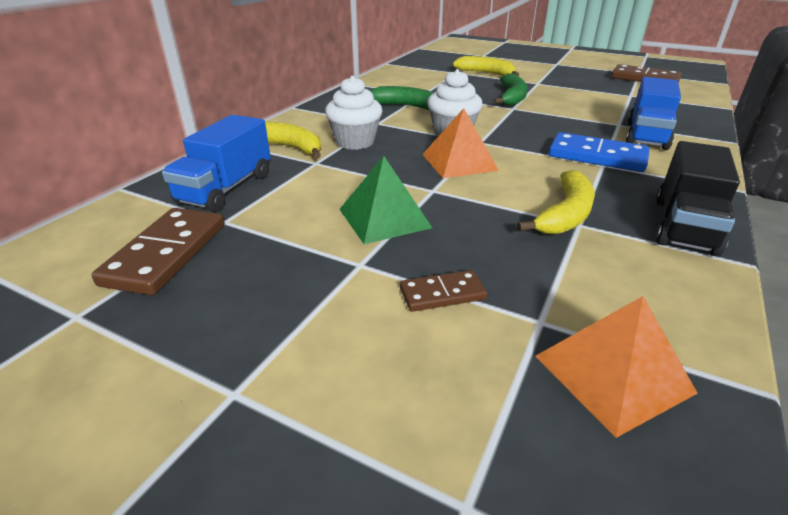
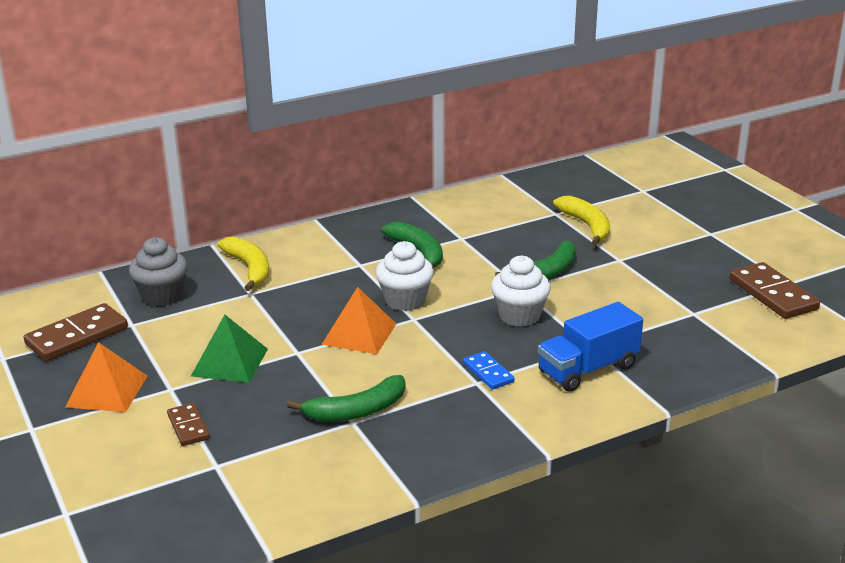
camera: 35 degrees right, 5 degrees down
(226, 188) = (162, 296): blue truck -> grey cupcake
(355, 142) = (309, 281): white cupcake -> white cupcake (519, 316)
(442, 293) = (188, 427): brown domino -> brown domino turned 45 degrees clockwise
(565, 214) = (356, 411): yellow banana -> green banana
(597, 156) = (488, 373): blue domino -> blue domino, size x0.57
(613, 374) = (206, 505): orange pyramid -> orange pyramid (106, 391)
(684, 225) = (427, 456): black truck -> none

